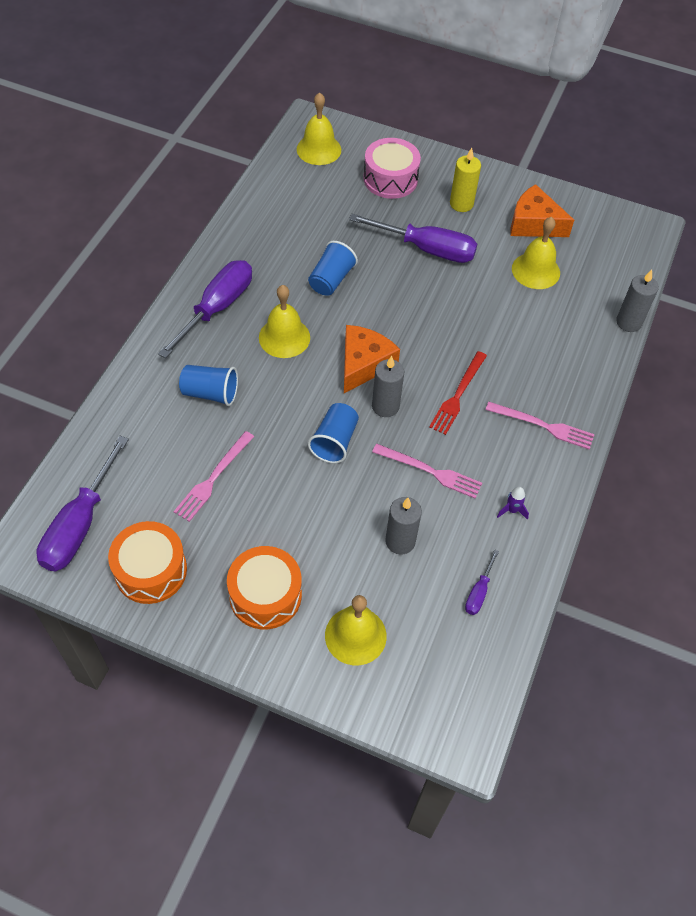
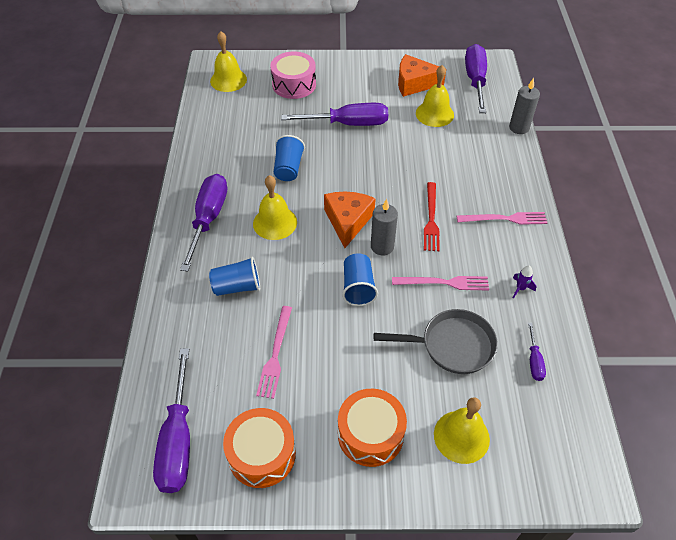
camera: 20 degrees left, 5 degrees down
(400, 541) = (452, 345): grey candle -> grey pan
(461, 204) = (355, 86): yellow candle -> none
(611, 244) = (475, 80): none -> purple screwdriver

